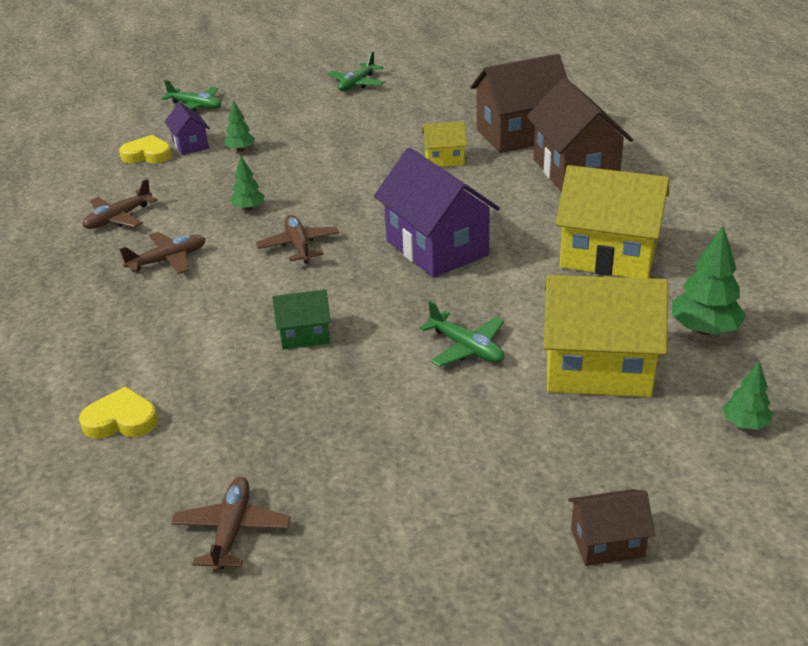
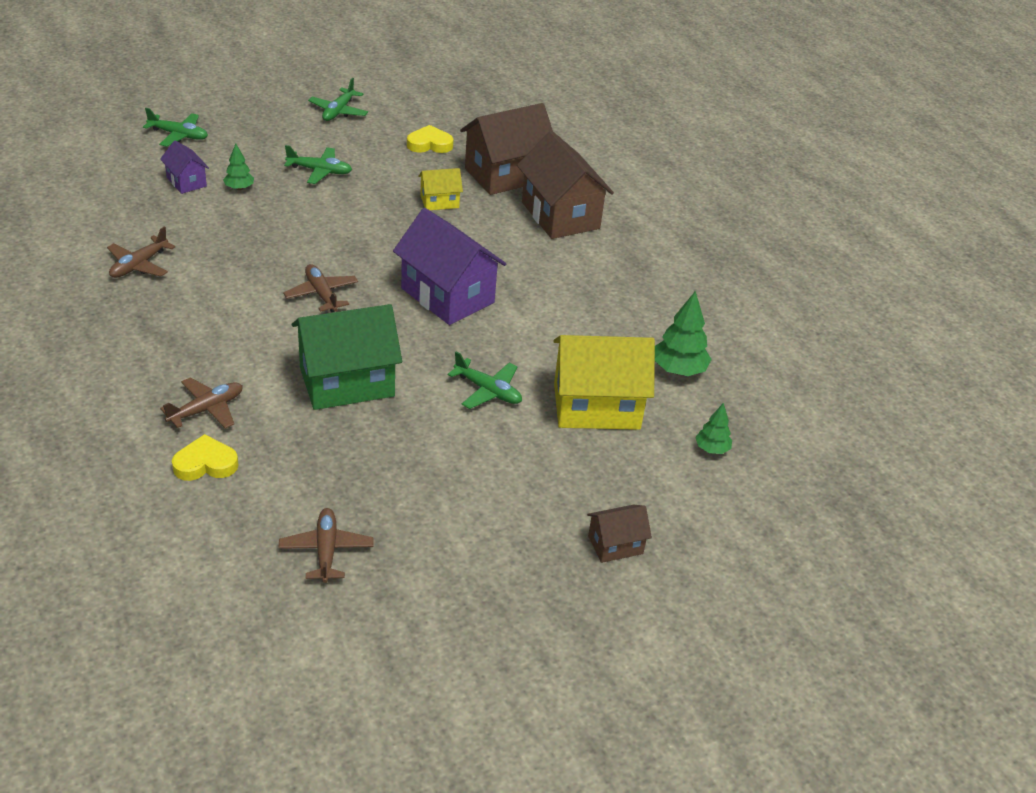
camera: 15 degrees left, 5 degrees up
(147, 155) = (145, 193): yellow heart -> yellow heart (429, 144)
(168, 260) = (201, 310): brown plane -> brown plane (206, 410)
(248, 208) = (264, 254): green tree -> none
(304, 335) = (347, 382): green house -> green house, size x2.00
(325, 134) = (320, 171): none -> green plane
(608, 255) = (597, 302): yellow house -> none

